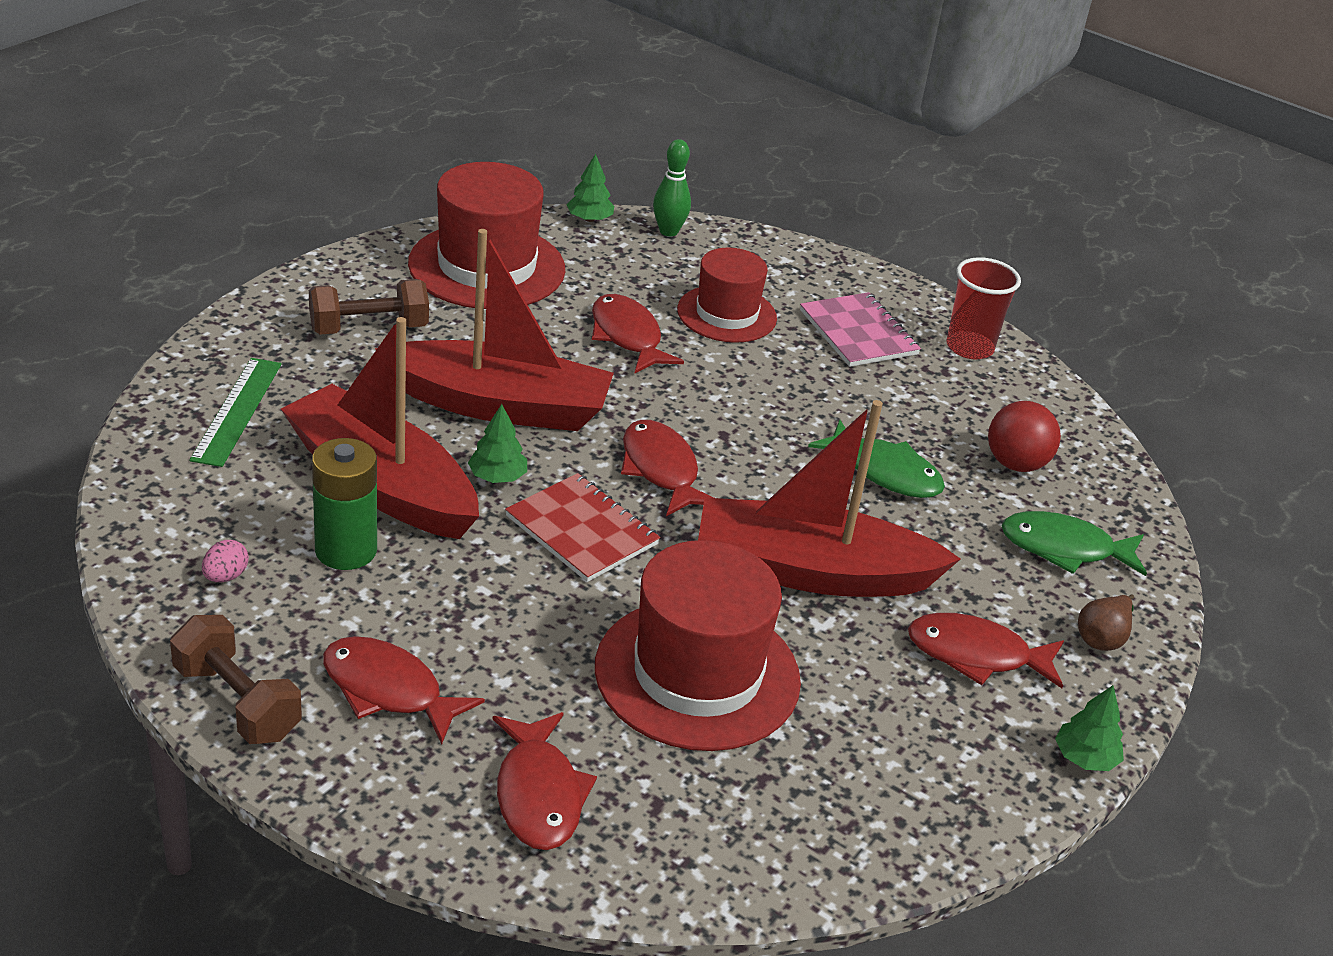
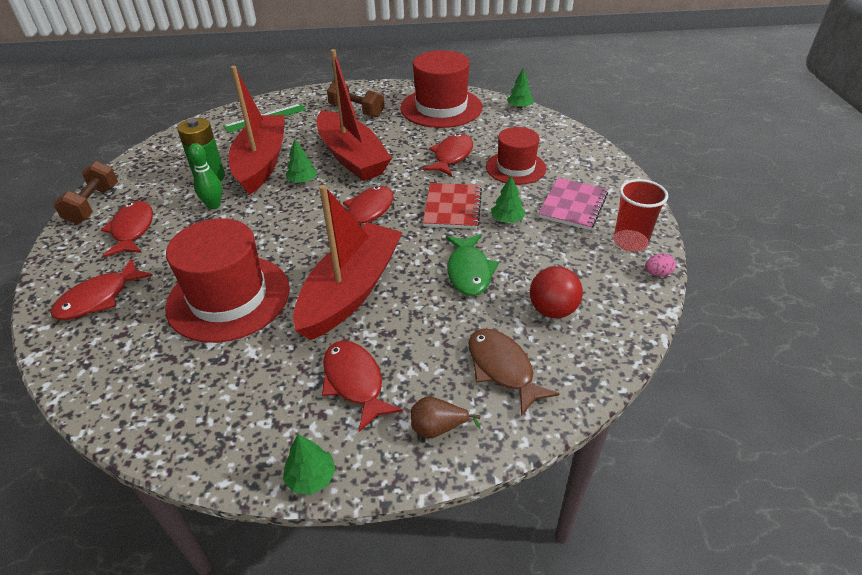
camera: 55 degrees right, 5 degrees up
(225, 576) = (164, 165): pink egg -> pink egg (657, 274)
(581, 530) = (294, 217): red notebook -> red notebook (452, 207)
(668, 231) = (549, 125): green bowling pin -> green bowling pin (214, 205)
(811, 572) = (351, 290): red boat -> red boat turned 60 degrees clockwise
(824, 388) = (507, 220): none -> green tree
(1064, 549) = (502, 368): green fish -> brown fish

